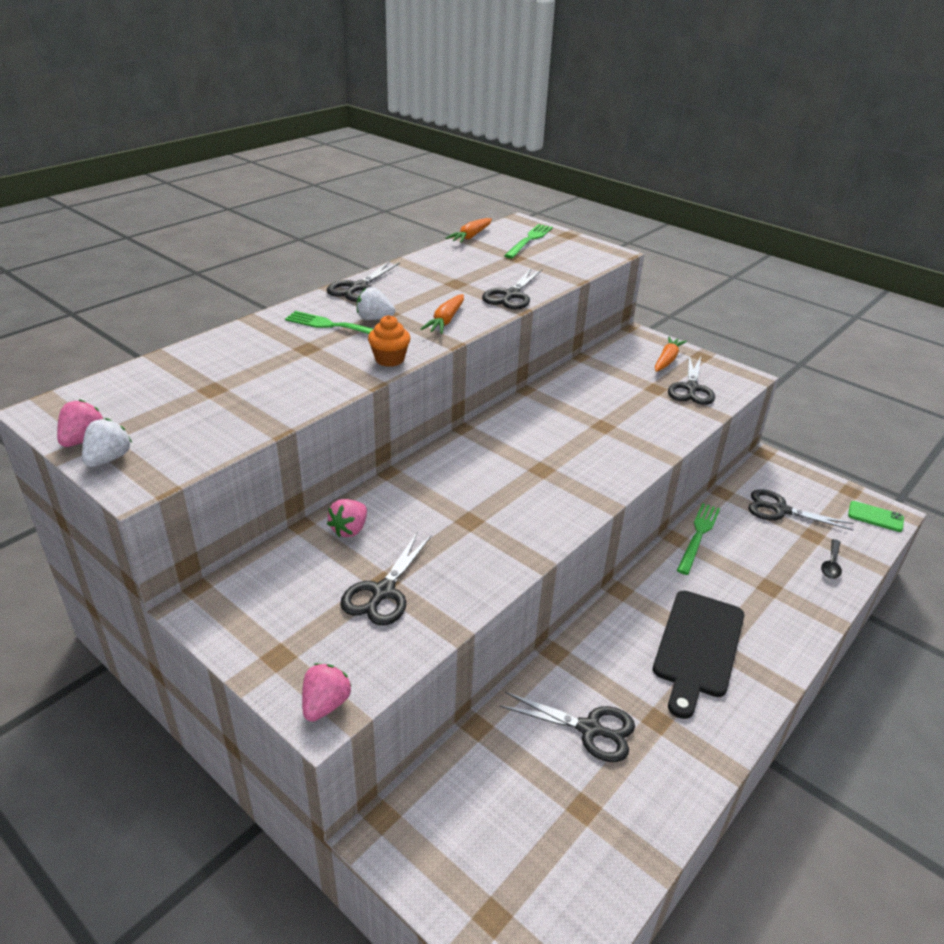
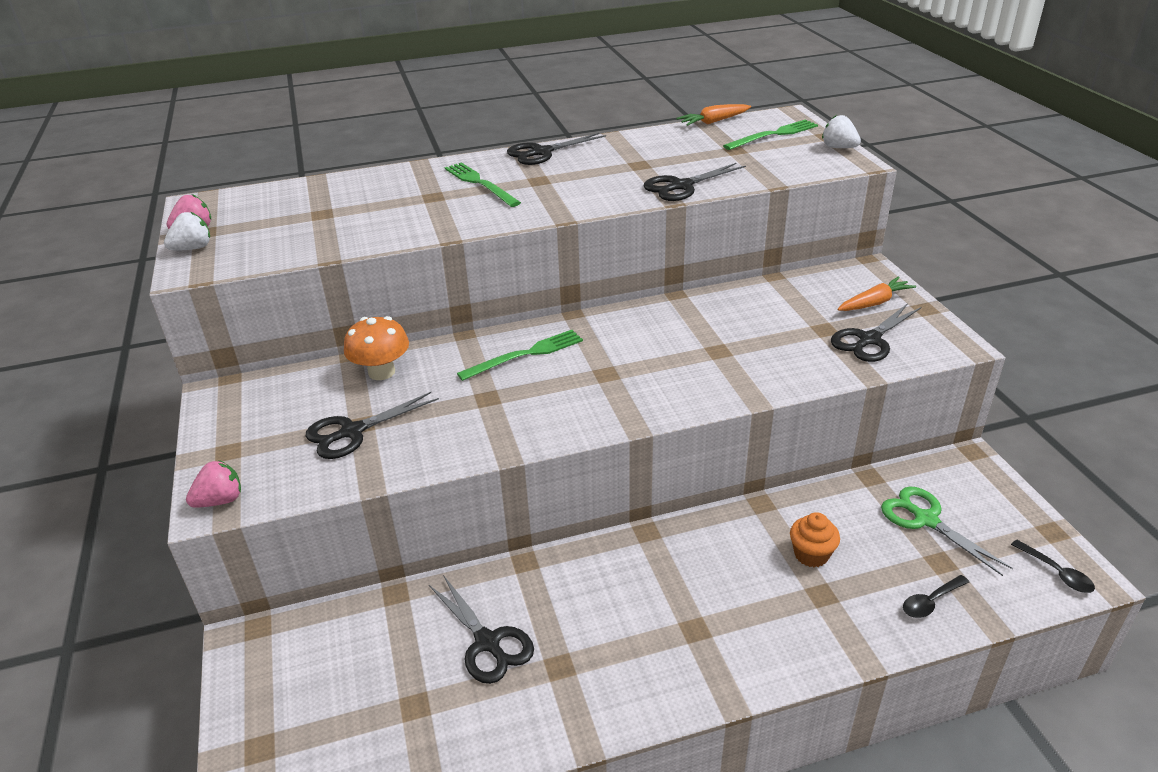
camera: 35 degrees right, 0 degrees up
(349, 529) = (381, 372): pink strawberry -> orange mushroom
(374, 319) = (521, 183): white strawberry -> white strawberry (838, 148)
(389, 359) = (489, 221): orange cupcake -> orange cupcake (811, 555)
(445, 321) = (584, 198): orange carrot -> none
(698, 536) = (790, 510): green fork -> green fork (525, 355)
(698, 647) = (673, 618): black cutting board -> none
(780, 510) = (926, 520): black scissors -> green scissors
(875, 517) = (1057, 573): green phone -> black spoon

